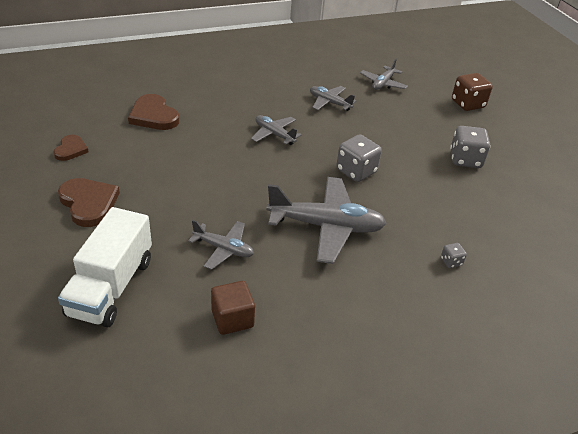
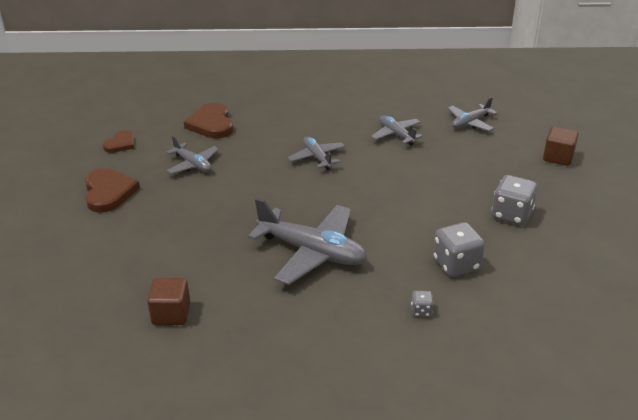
camera: 25 degrees right, 5 degrees down
(111, 287) = (86, 265): white truck -> none
(223, 249) = (201, 253): grey plane -> grey plane (193, 164)
(356, 171) = (379, 206): grey dice -> grey dice (456, 264)
(467, 104) = (558, 157): brown dice -> brown cube

